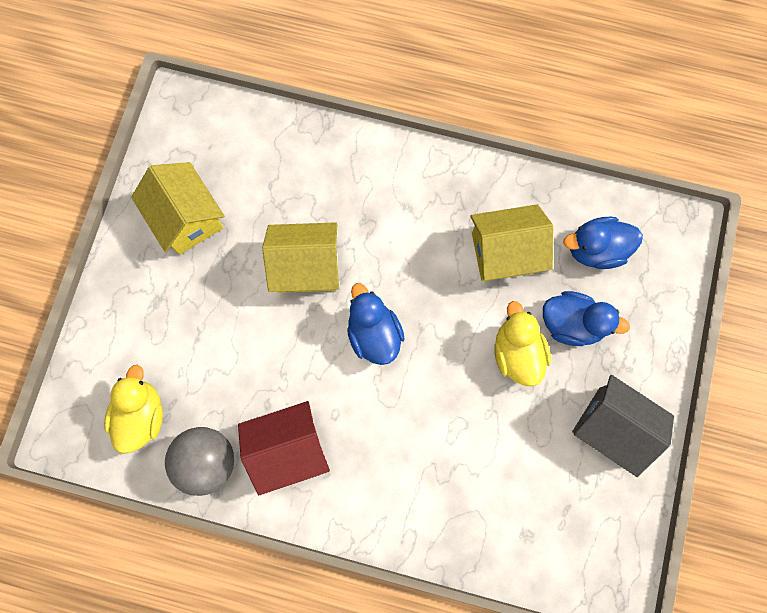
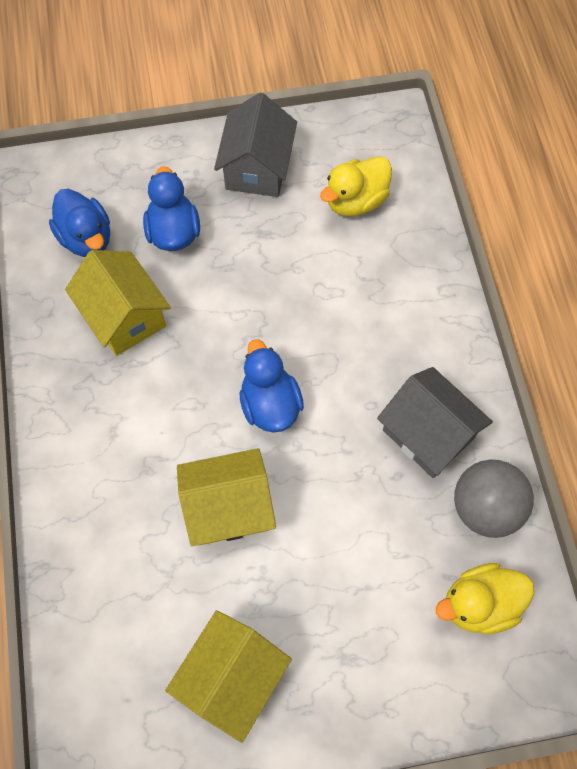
camera: 115 degrees left, 10 degrees down
(288, 448) = (428, 434): red house -> grey house
(306, 266) = (228, 507): yellow house -> yellow house turned 75 degrees counterclockwise
(374, 334) = (270, 404): blue duck -> blue duck turned 120 degrees clockwise
(517, 353) = (226, 267): yellow duck -> yellow duck (355, 201)

